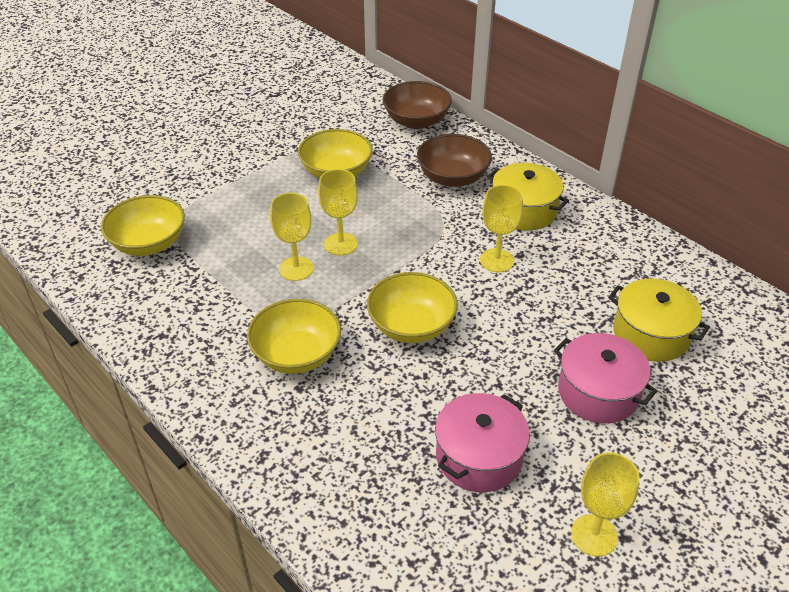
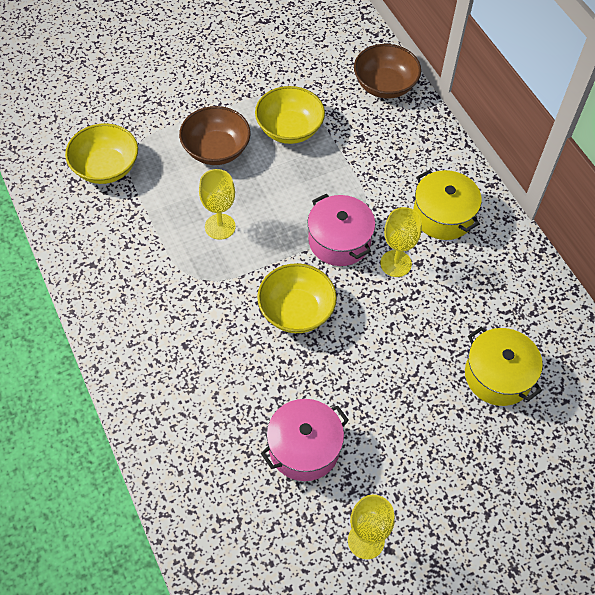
camera: 15 degrees right, 15 degrees up
(296, 355) = (193, 313): yellow bowl -> none
(340, 244) = (266, 210): yellow goblet -> none
(453, 177) = (393, 161): brown bowl -> brown bowl (216, 150)
(598, 392) = (426, 418): pink pot -> pink pot (339, 241)

